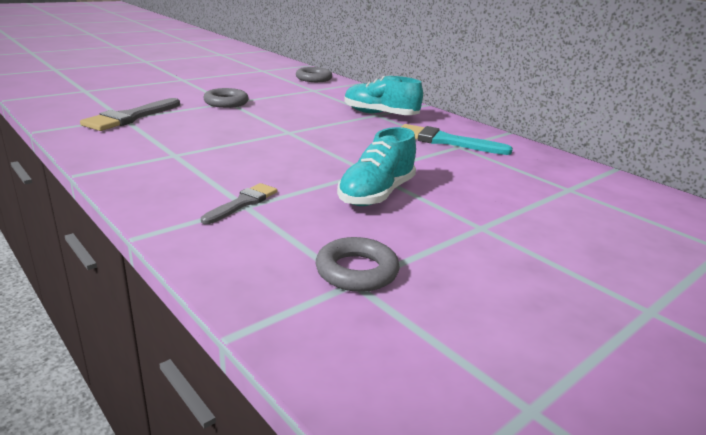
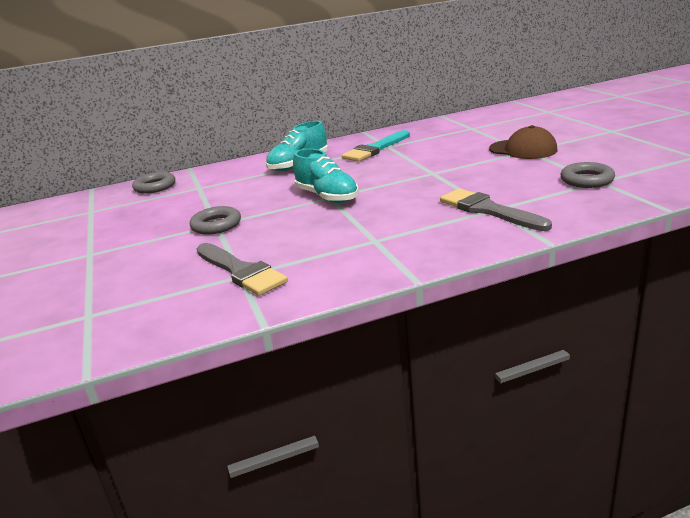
camera: 65 degrees left, 0 degrees up
(242, 203) = (489, 210): grey brush -> grey brush, size x1.64
(376, 194) = (475, 172): turquoise shoe -> turquoise shoe (327, 197)
(485, 225) = (523, 149): none -> brown cap

